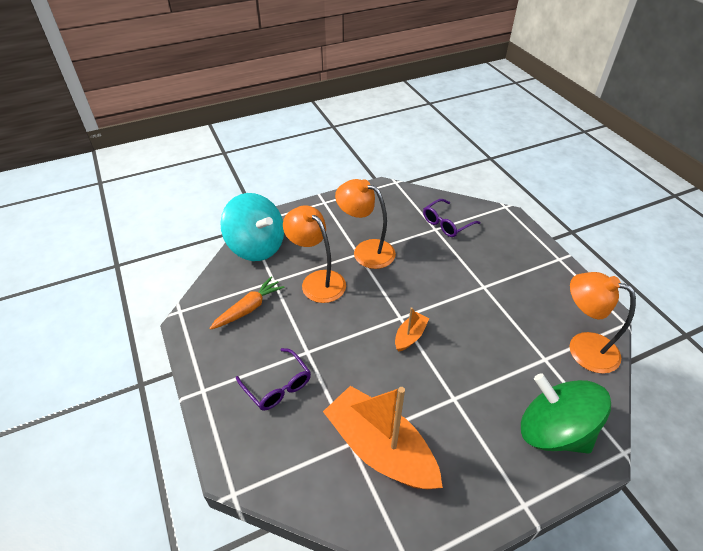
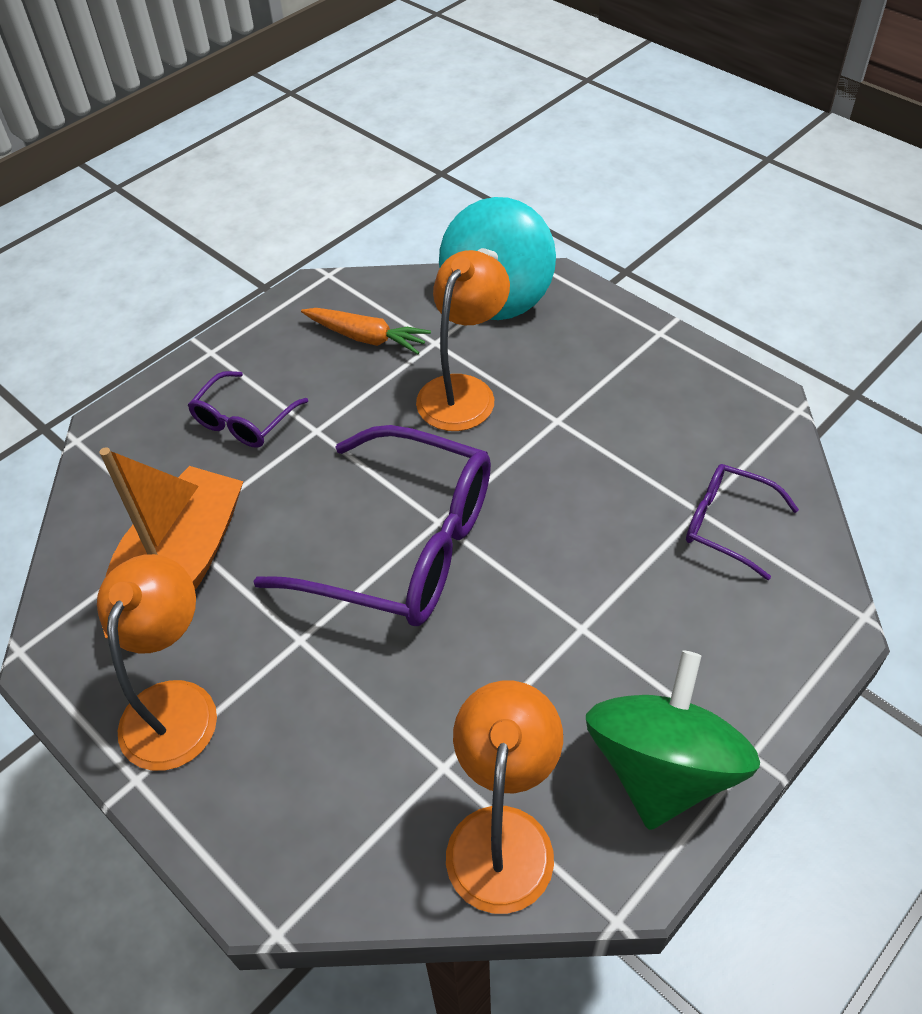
camera: 70 degrees right, 5 degrees up
(366, 250) = (570, 428): orange lamp -> orange lamp (175, 704)
(410, 336) = (403, 546): orange boat -> purple glasses
(553, 431) = (284, 804): green spinning top -> green spinning top (662, 768)

